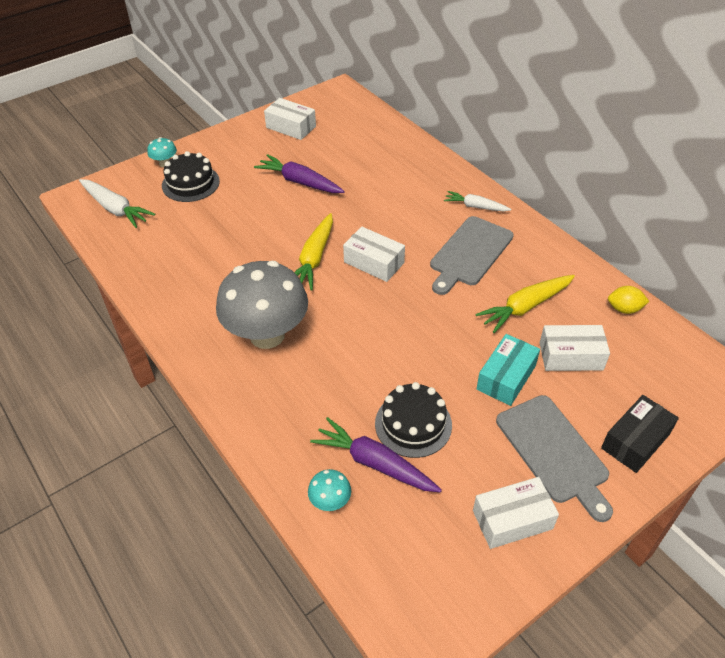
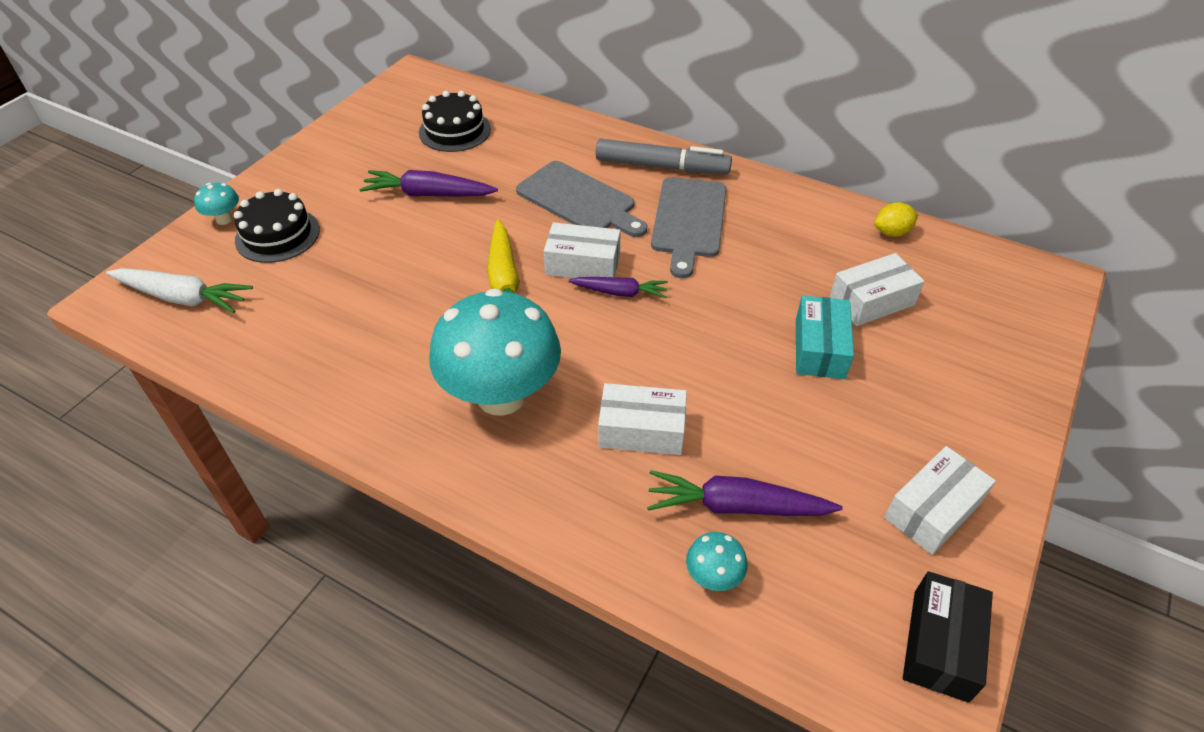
camera: 25 degrees left, 0 degrees up
(267, 335) = (501, 396): grey mushroom -> turquoise mushroom
(291, 127) = (376, 132): white box -> white box (641, 430)
(387, 290) = (619, 292): none -> purple carrot
(413, 424) = (751, 441): black cake -> black cake (455, 131)
(475, 207) = (662, 167): white carrot -> grey marker
(525, 307) = (789, 262): yellow carrot -> none
(554, 452) = (925, 414): grey cutting board -> grey cutting board (579, 200)
(635, 441) = (996, 370): black box -> black box (940, 644)

